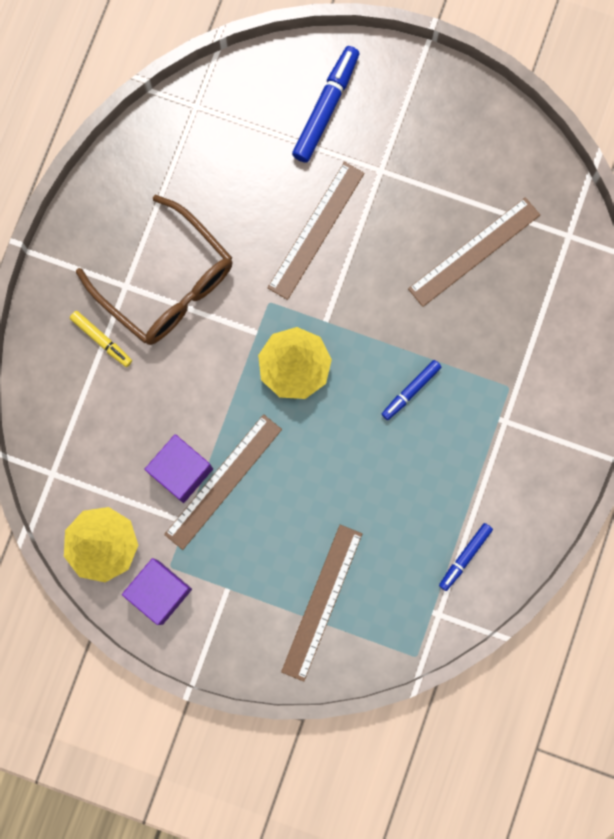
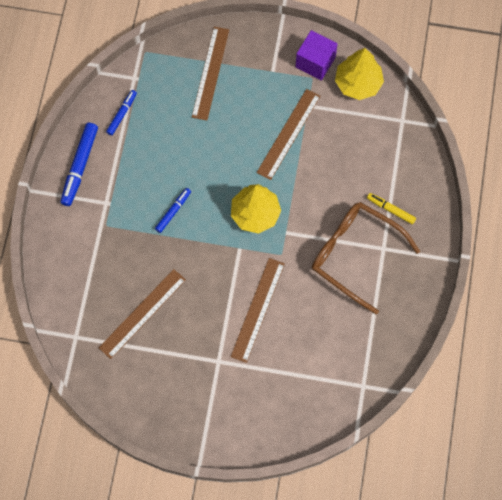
camera: 170 degrees right, 10 degrees down
(181, 471) = (317, 135): purple cube -> none
(326, 108) = (267, 401): blue marker -> blue marker (80, 166)

